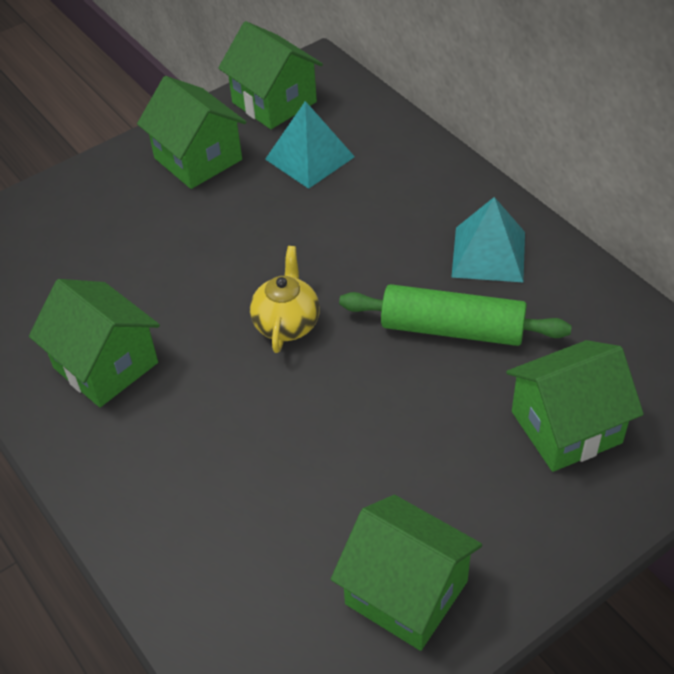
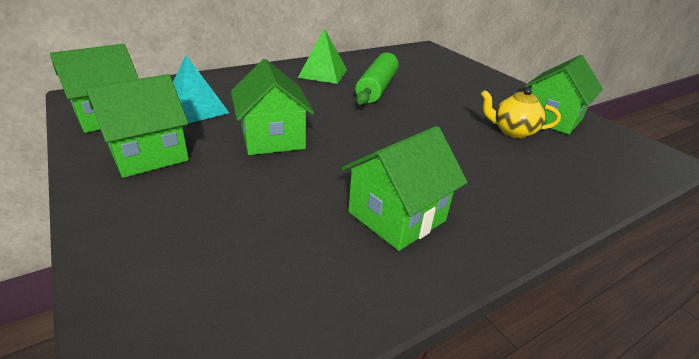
camera: 90 degrees left, 15 degrees down
(287, 323) = (363, 132): yellow teapot -> yellow teapot (512, 131)
(489, 254) = (323, 73): turquoise pyramid -> green pyramid
(566, 427) = (441, 75): green house -> green house (272, 138)

